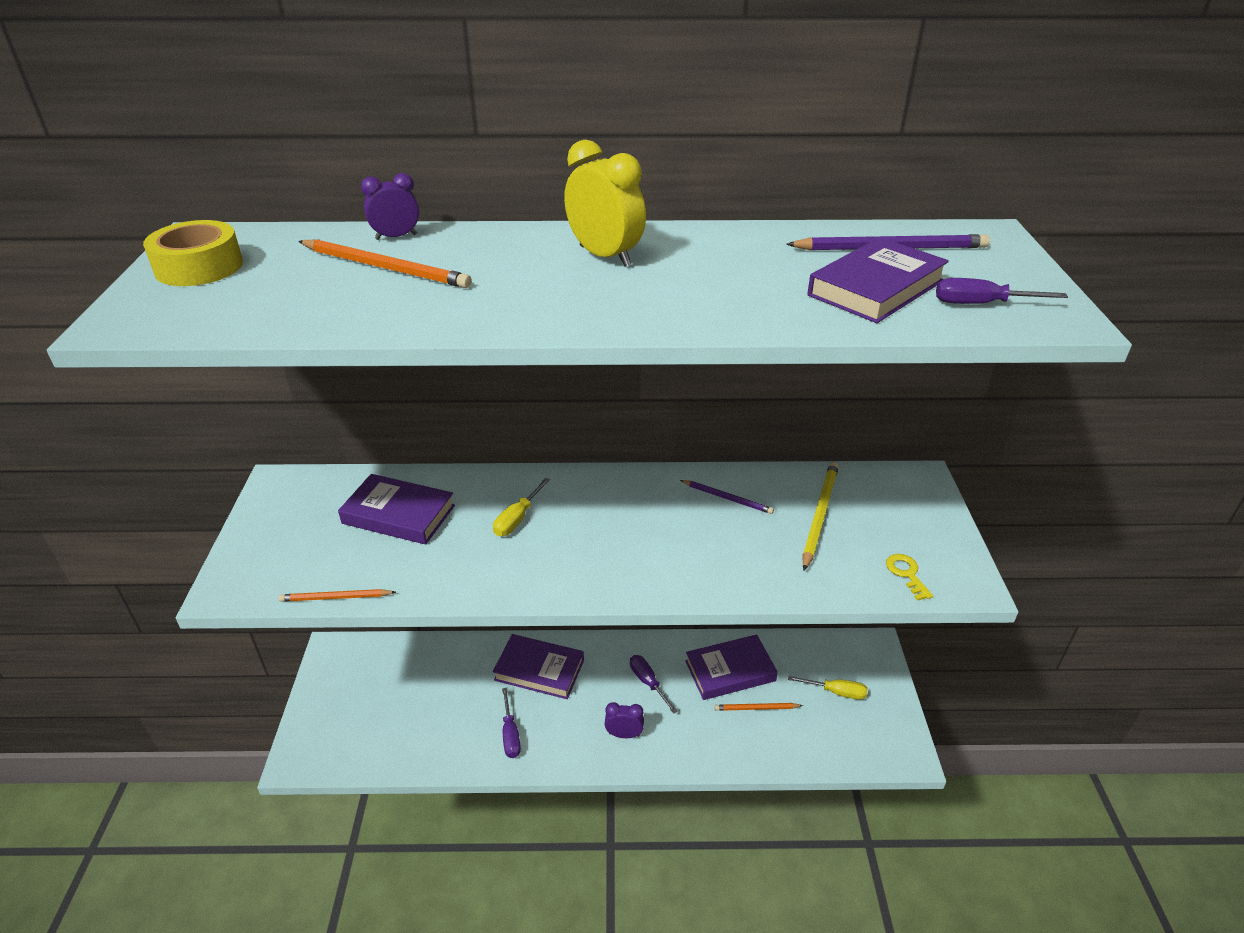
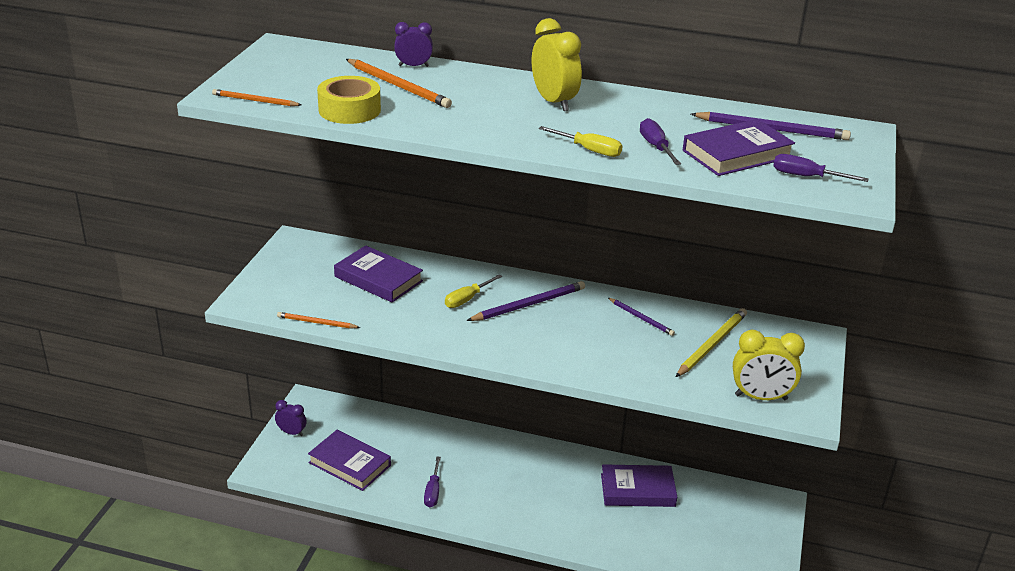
camera: 15 degrees right, 5 degrees down
(199, 267) = (277, 66): yellow tape -> yellow tape (349, 110)
(539, 670) = (472, 452): purple book -> purple book (349, 464)
(593, 509) = (529, 304): none -> purple pencil
(624, 734) = (527, 513): purple clock -> purple clock (291, 432)
(648, 682) = (562, 482): purple screwdriver -> purple screwdriver (656, 147)
(756, 708) = (649, 522): orange pencil -> orange pencil (255, 101)
(836, 692) = (726, 527): yellow screwdriver -> yellow screwdriver (589, 150)
(906, 574) = (761, 397): yellow key -> yellow clock

